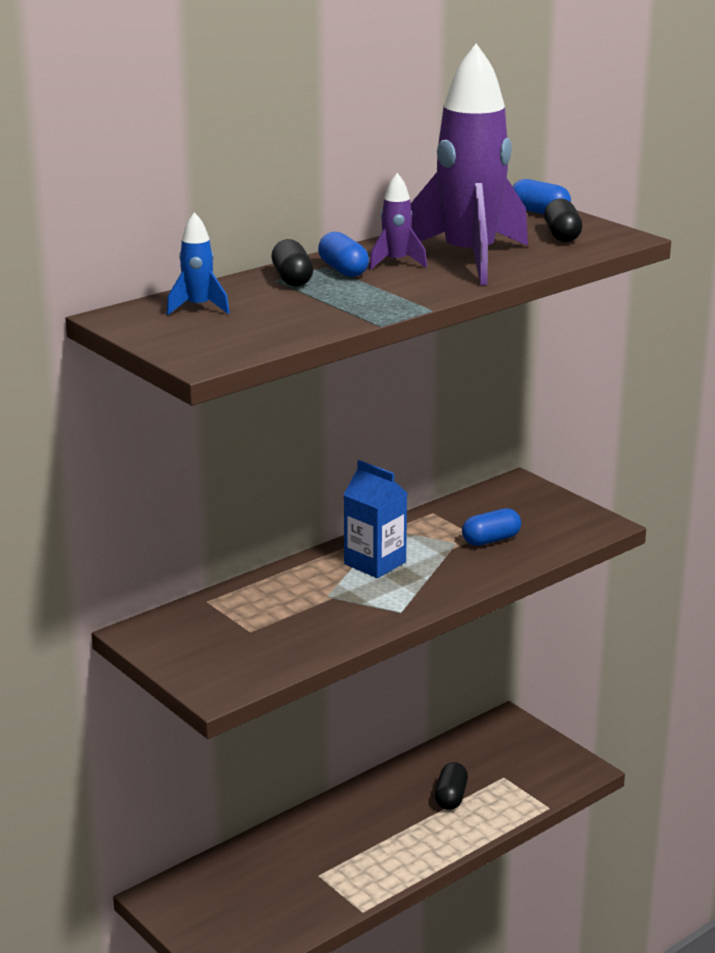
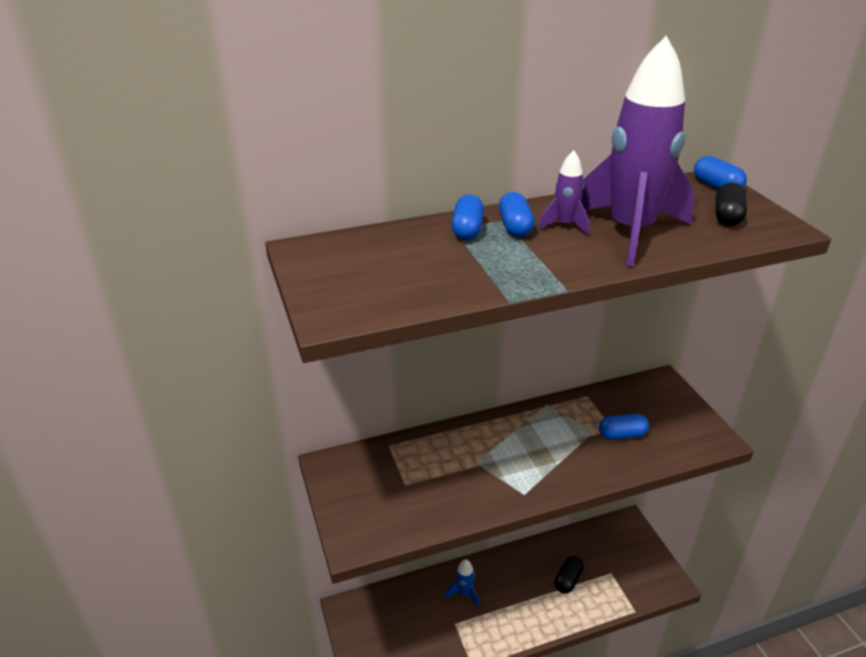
camera: 20 degrees right, 10 degrees up
(198, 307) = (371, 250): blue rocket -> blue rocket (464, 593)
(292, 279) = (467, 230): black capsule -> blue capsule
(375, 563) = (524, 437): blue carton -> none

